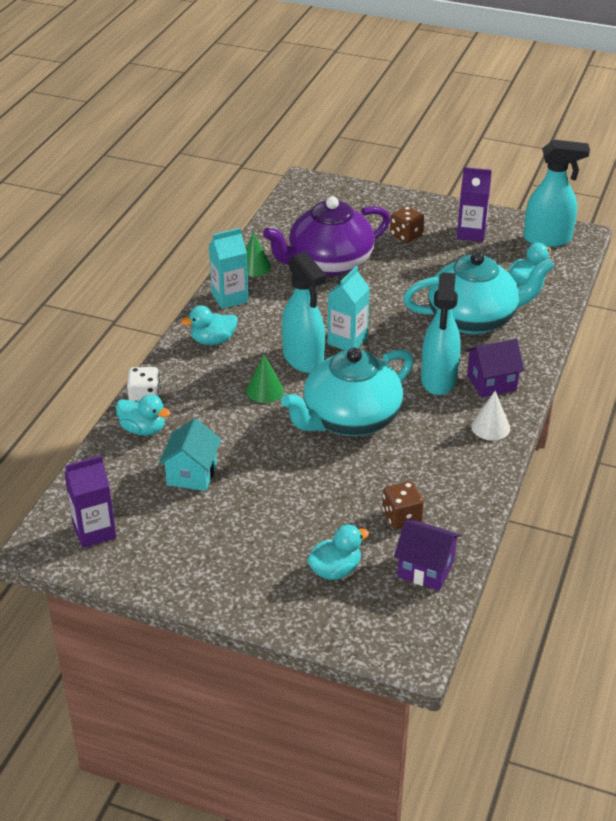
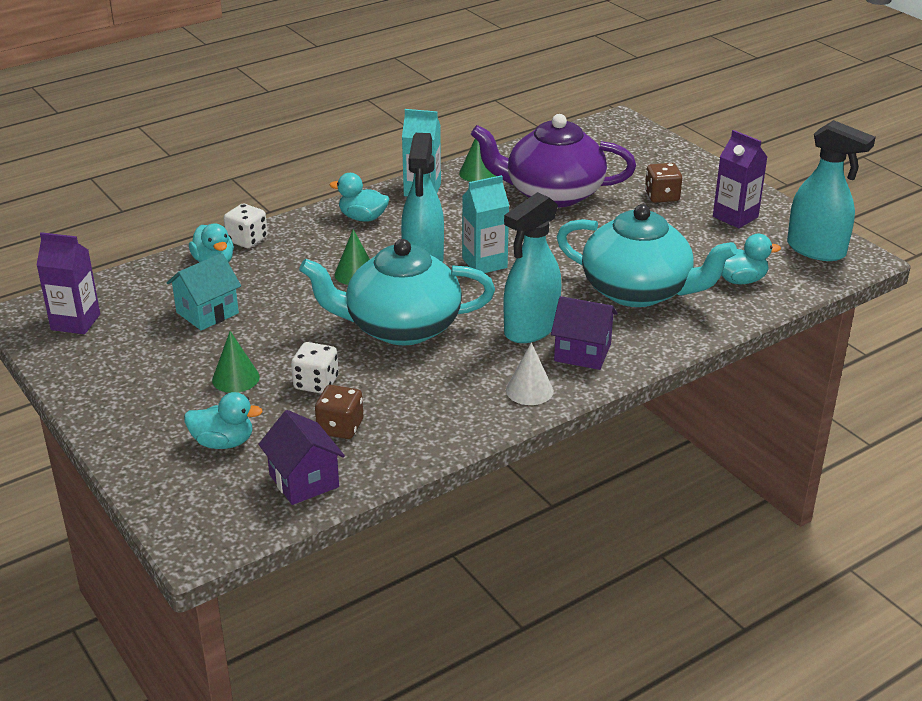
camera: 35 degrees right, 5 degrees down
(281, 516) = (235, 378): none -> green cone
(344, 492) = (316, 383): none -> white dice

